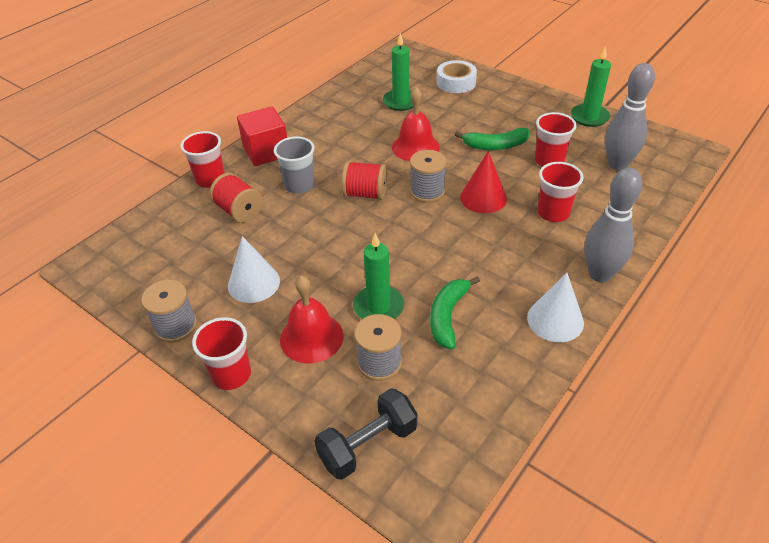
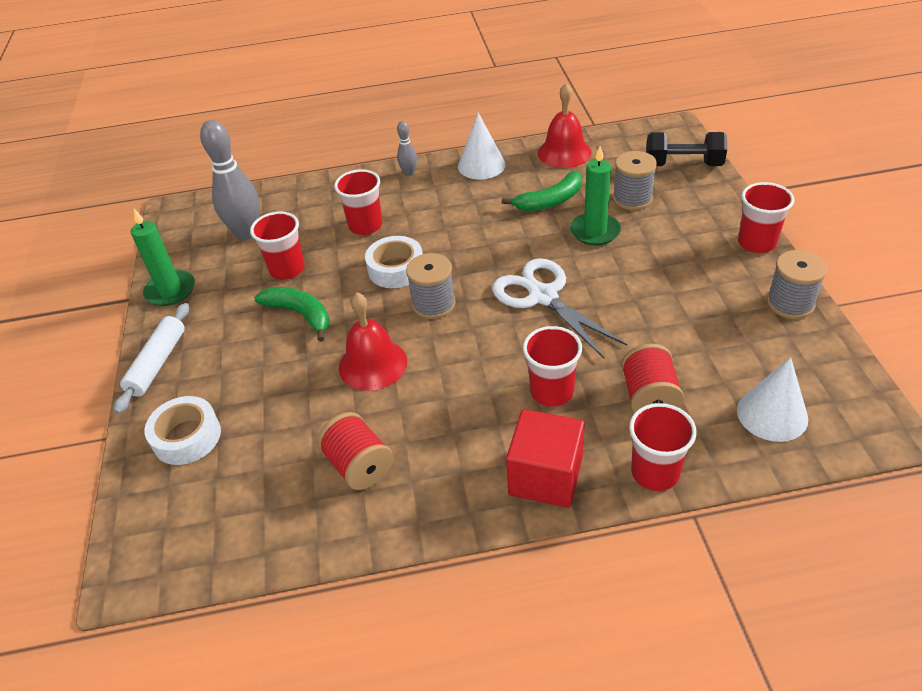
camera: 135 degrees left, 0 degrees up
(254, 283) = (689, 305): white cone -> white cone (772, 414)
(299, 185) = (551, 391): grey cup -> red cup
(311, 337) = (670, 237): red bell -> red bell (564, 152)
(362, 233) = (543, 296): none -> white scissors
(365, 194) = (494, 337): red spool -> red spool (359, 466)
(401, 102) = (292, 450): green candle -> none
(483, 198) = (396, 269): red cone -> white tape
(524, 93) = (157, 363): none -> white rolling pin
(600, 274) = (409, 173): grey bowling pin -> grey bowling pin, size x0.49

